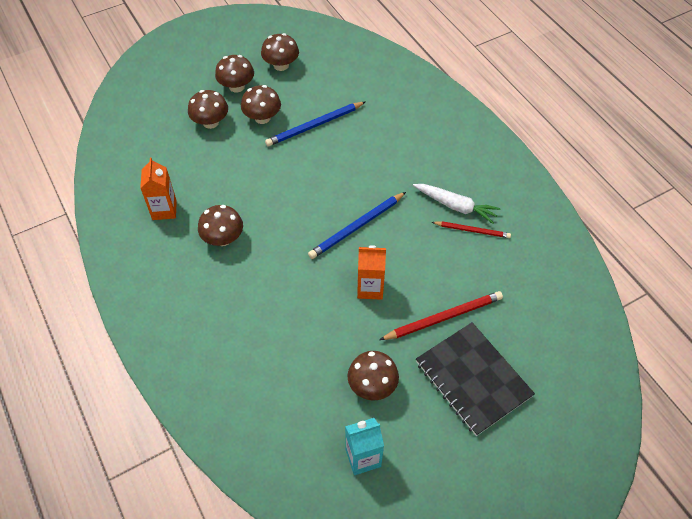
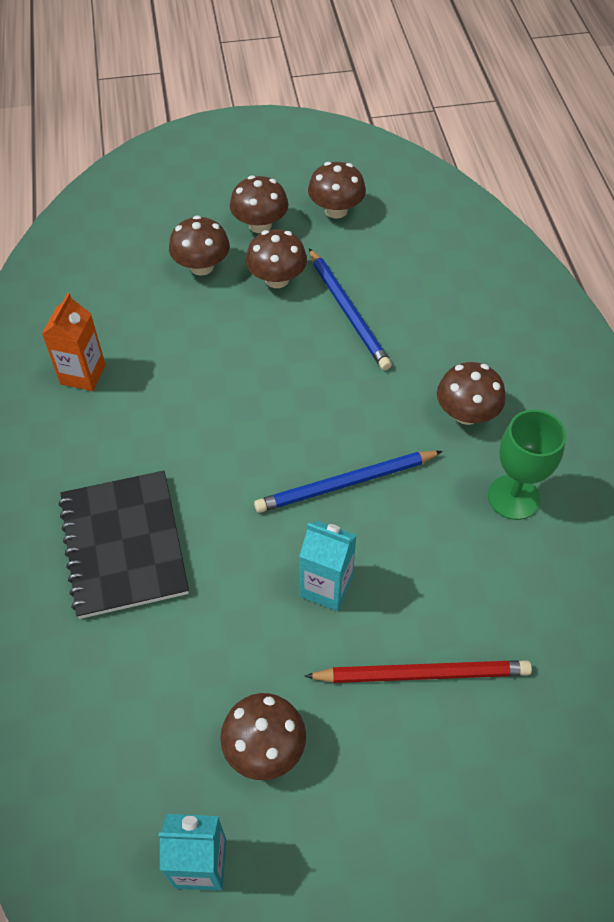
camera: 20 degrees right, 0 degrees up
(223, 238) = (144, 441): brown mushroom -> brown mushroom (466, 413)
(315, 125) = (348, 311): blue pencil -> blue pencil turned 105 degrees counterclockwise
(370, 288) = (326, 587): orange carton -> turquoise carton
(455, 206) = (513, 497): white carrot -> green goblet
(472, 230) = (524, 545): red pencil -> none
(473, 379) = (428, 795): black notebook -> black notebook (123, 545)

